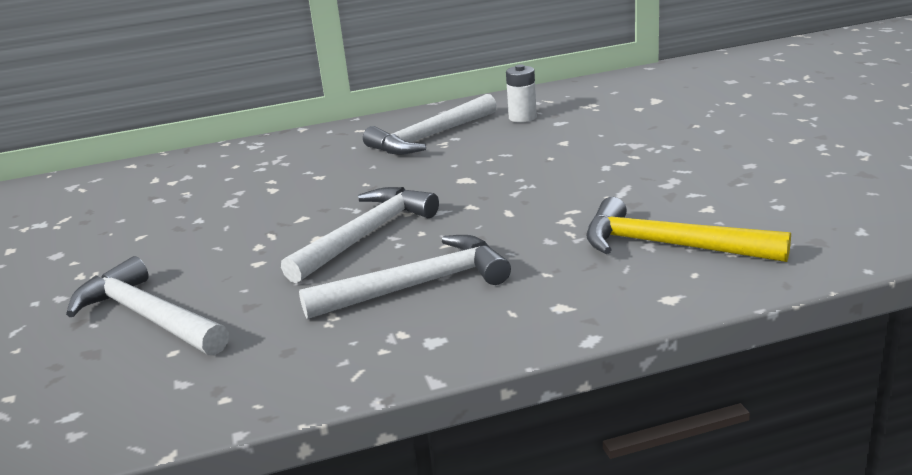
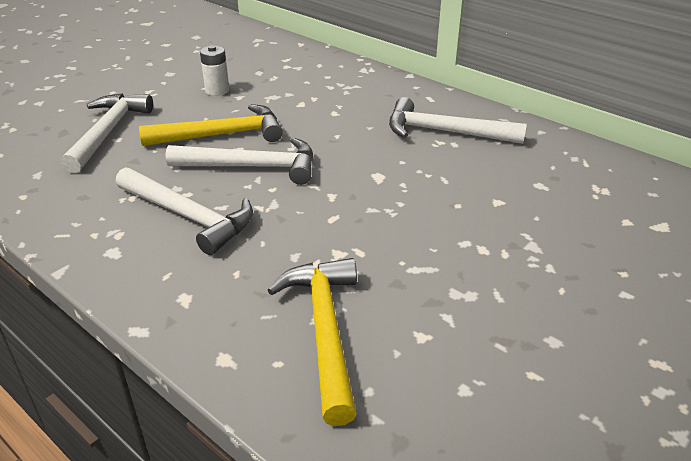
camera: 55 degrees right, 10 degrees up
(271, 243) = (221, 135): none -> yellow hammer
(522, 118) = (530, 162): white battery -> white battery (217, 90)

